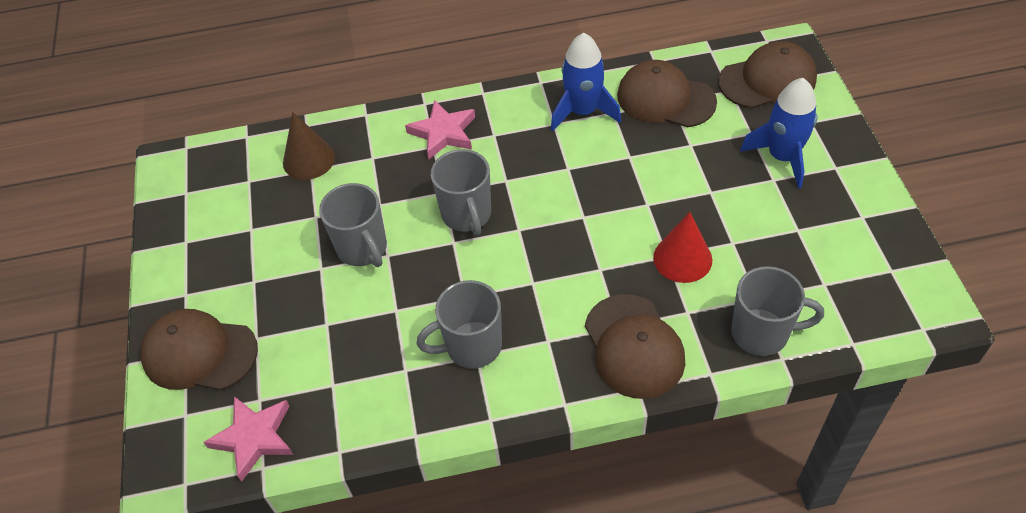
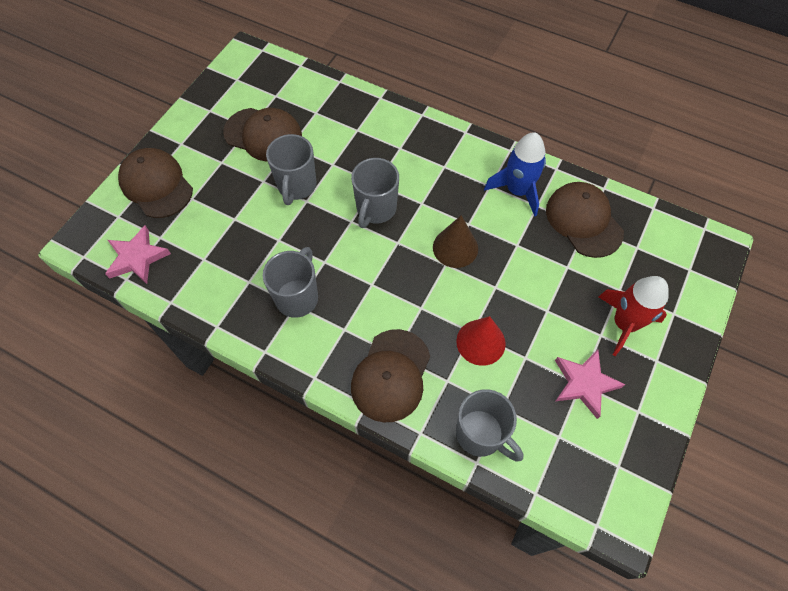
camera: 35 degrees right, 10 degrees up
(309, 159) = (320, 105): brown cone -> brown cone (455, 247)
(443, 133) = (414, 143): pink star -> pink star (584, 383)
(472, 346) = (297, 297): grey mug -> grey mug turned 90 degrees clockwise
(767, 80) = (673, 259): brown cap -> brown cap (263, 135)
(782, 157) = (624, 323): blue rocket -> red rocket

